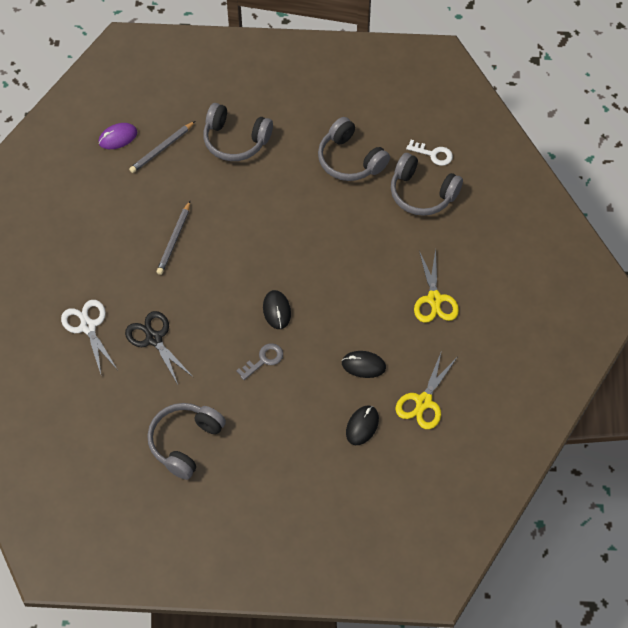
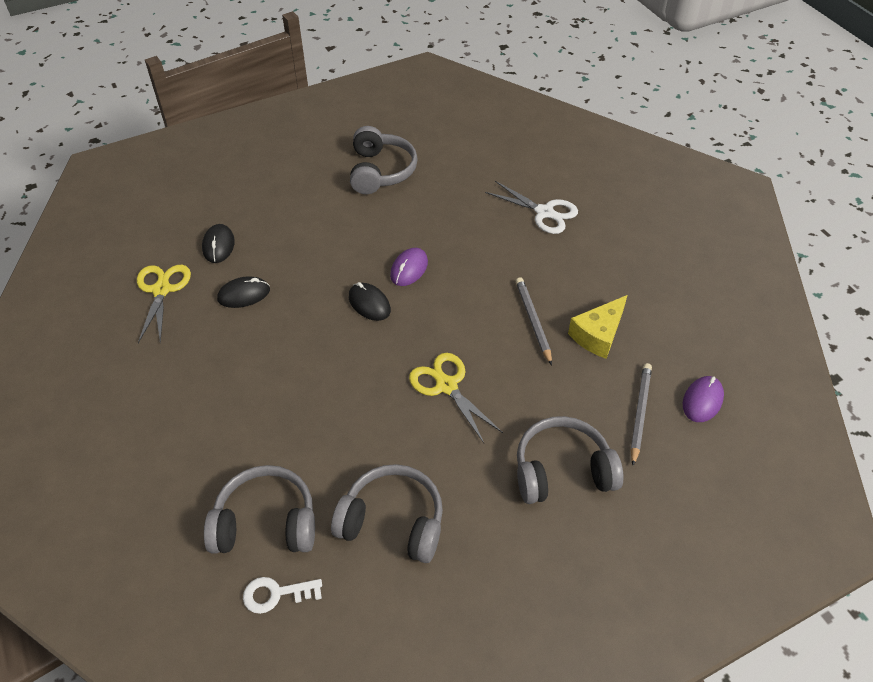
camera: 150 degrees right, 10 degrees down
(140, 209) = (598, 335): none -> yellow cheese
(154, 338) = (474, 229): black scissors -> none
(229, 326) = (409, 269): none -> purple mouse
(264, 360) = (352, 257): grey key -> none
(434, 299) = (191, 393): yellow scissors -> yellow scissors (446, 385)

